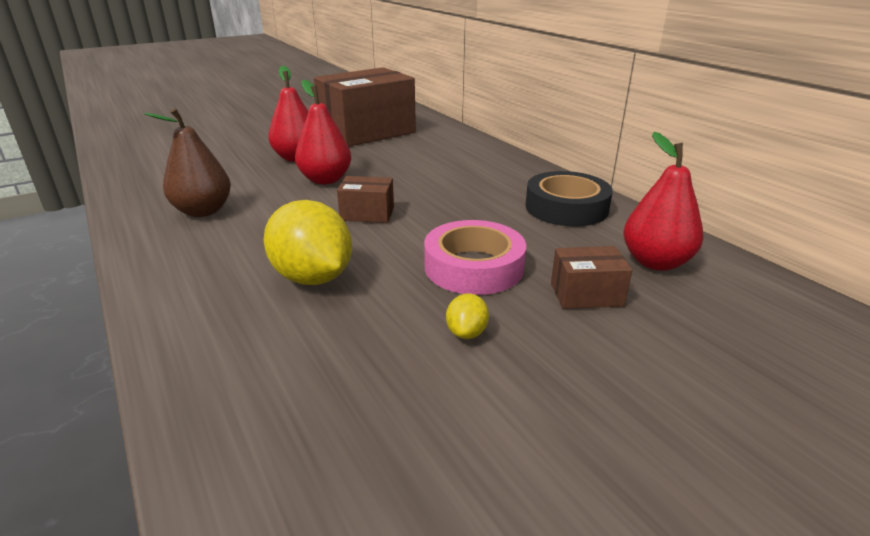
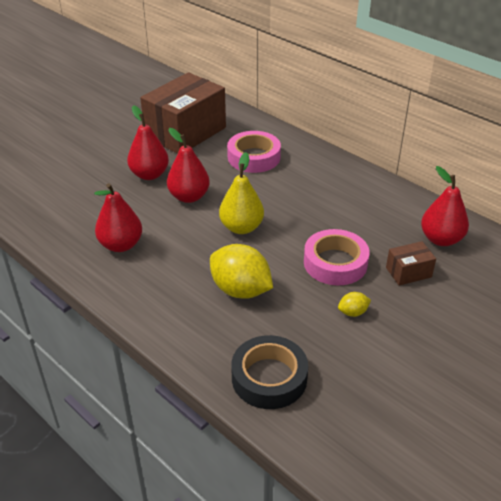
camera: 15 degrees left, 10 degrees up
(203, 211) = (121, 245): brown pear -> red pear
(367, 214) = (241, 227): brown box -> yellow pear
(430, 157) = (254, 157): none -> pink tape
(466, 333) = (353, 312): yellow lemon -> yellow lemon turned 75 degrees clockwise
(566, 207) = (373, 199): black tape -> black tape (269, 377)

